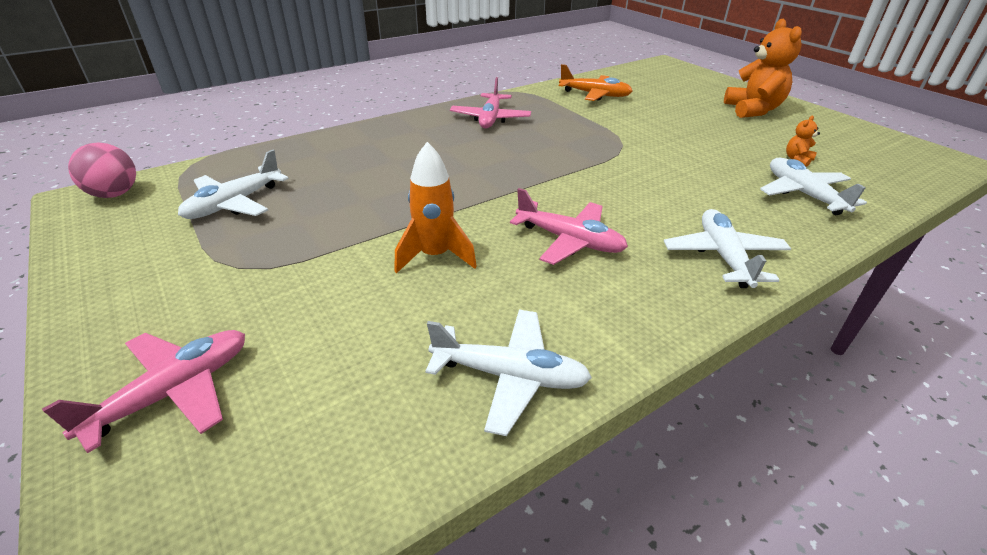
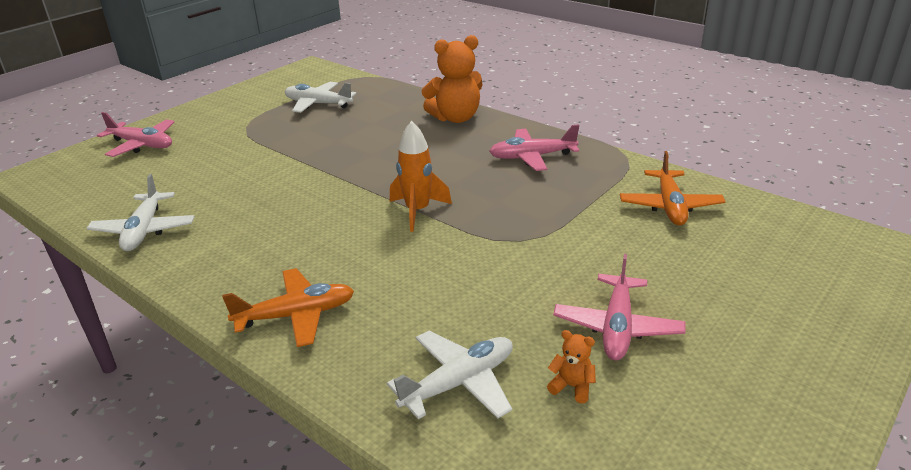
camera: 75 degrees right, 5 degrees down
(115, 194) = (317, 72): pink ball -> none
(435, 256) = (269, 181): orange rocket -> orange rocket (417, 211)
(569, 240) = (303, 231): pink plane -> pink plane (617, 327)
(723, 256) = (296, 315): white plane -> orange plane
(752, 110) = (752, 348): orange teddy bear -> orange teddy bear (456, 118)

